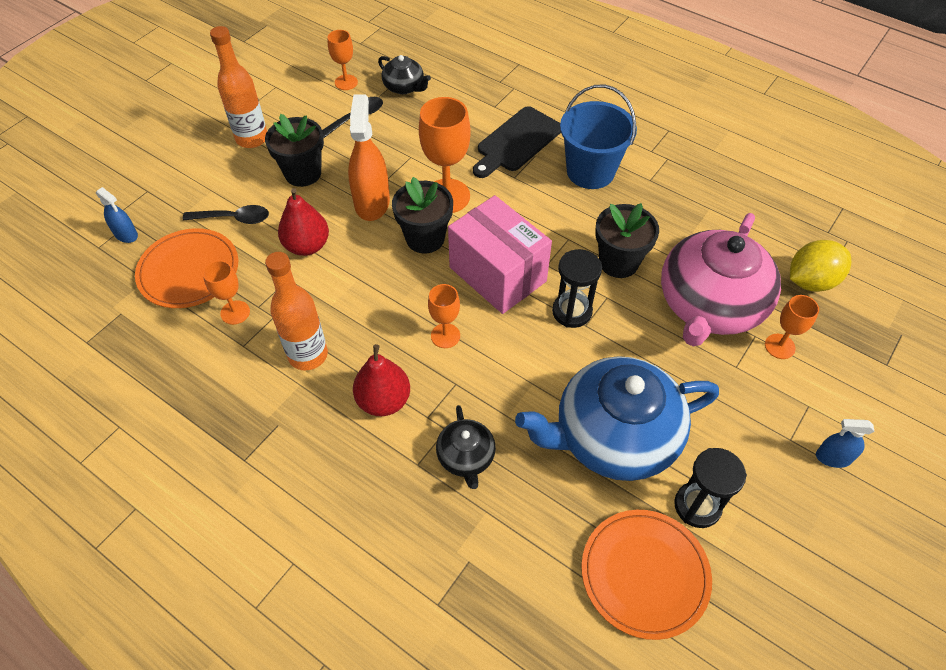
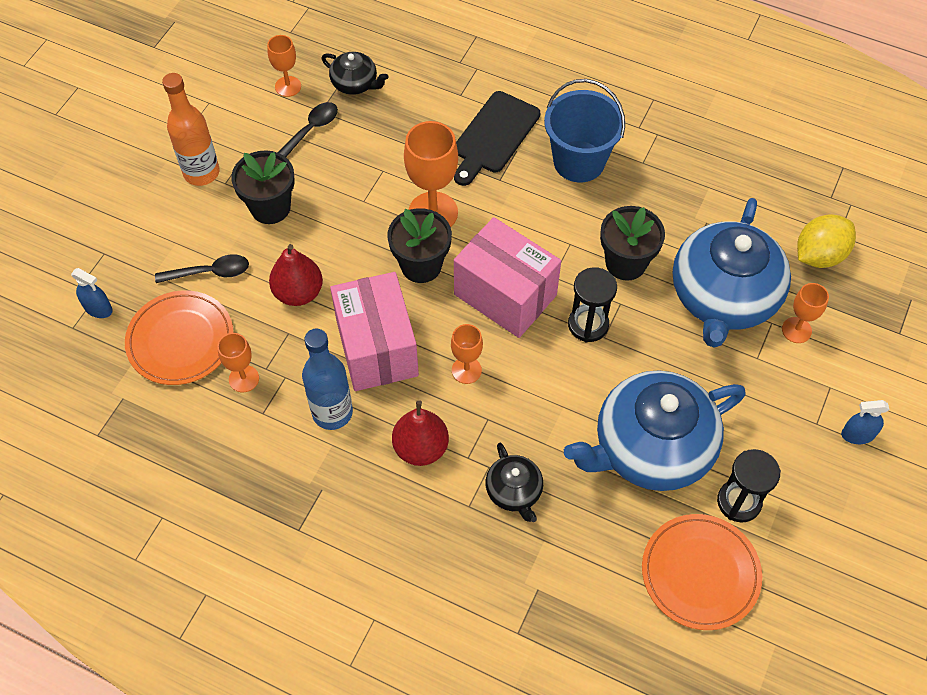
camera: 10 degrees left, 5 degrees up
(308, 355) = (332, 412): orange bottle -> blue bottle
(365, 303) = (377, 348): none -> pink box
(372, 202) = (354, 232): orange spray bottle -> none
(709, 305) = (723, 297): pink teapot -> blue teapot

